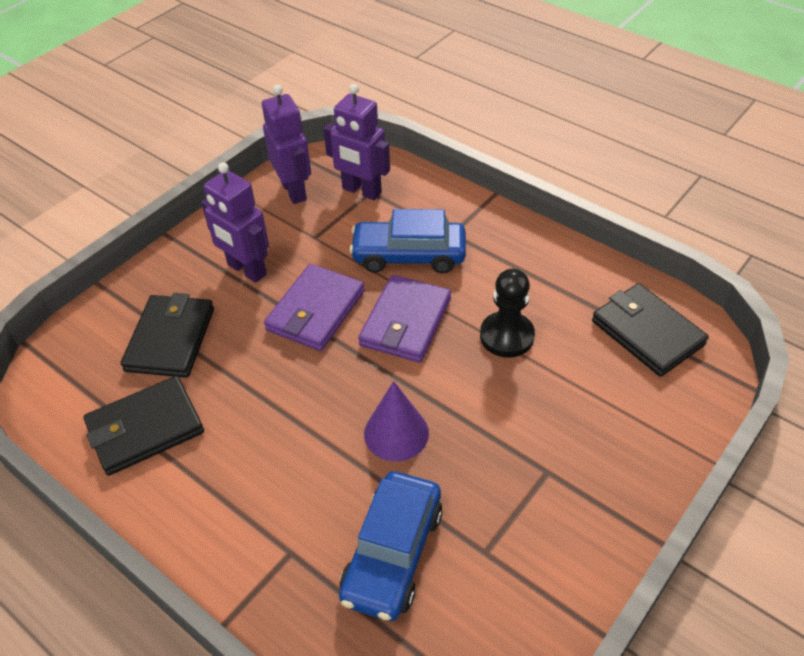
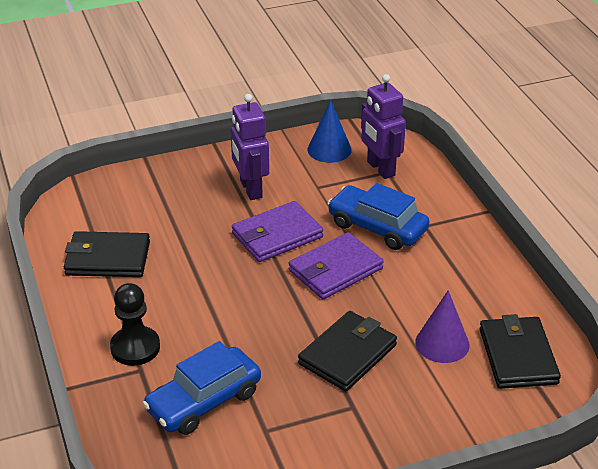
camera: 30 degrees right, 10 degrees down
(170, 339) = (165, 212): black wallet -> black wallet (348, 354)
(294, 191) = (329, 149): purple robot -> blue cone
(396, 433) = (267, 334): purple cone -> purple cone (442, 343)
(507, 336) = (403, 311): black pawn -> black pawn (135, 347)

